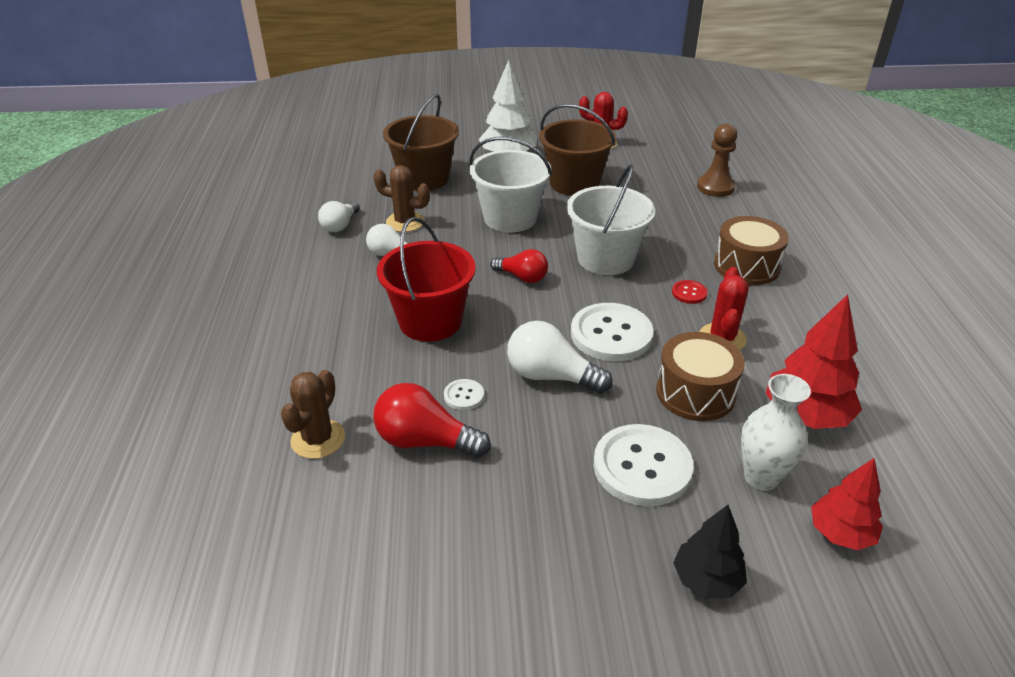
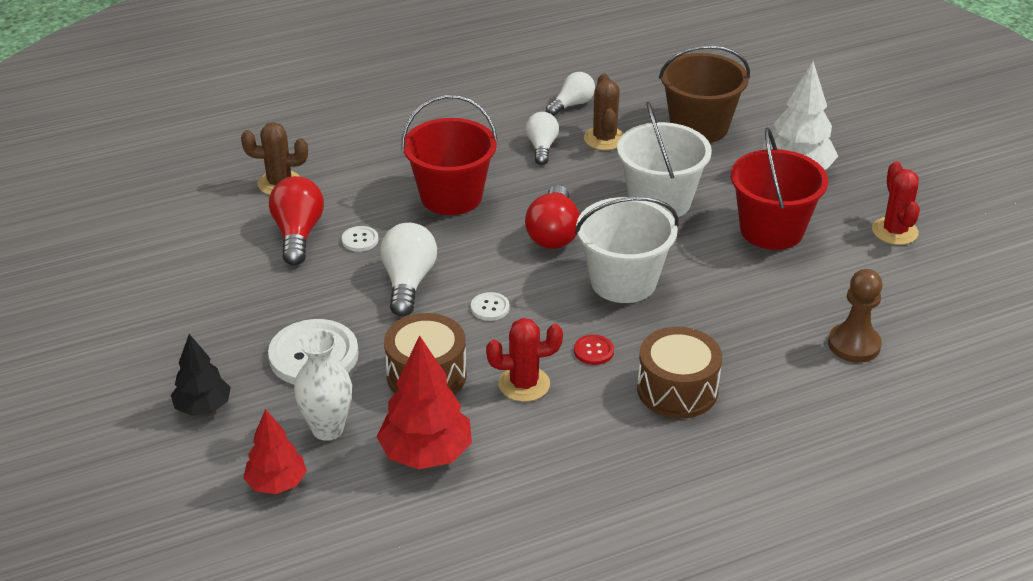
camera: 70 degrees right, 0 degrees up
(340, 225) = (572, 104): white light bulb -> white light bulb turned 135 degrees clockwise
(522, 277) = (553, 233): red light bulb -> red light bulb, size x1.51
(574, 183) = (771, 230): brown bucket -> red bucket
(611, 334) = (490, 308): white button -> white button, size x0.45

